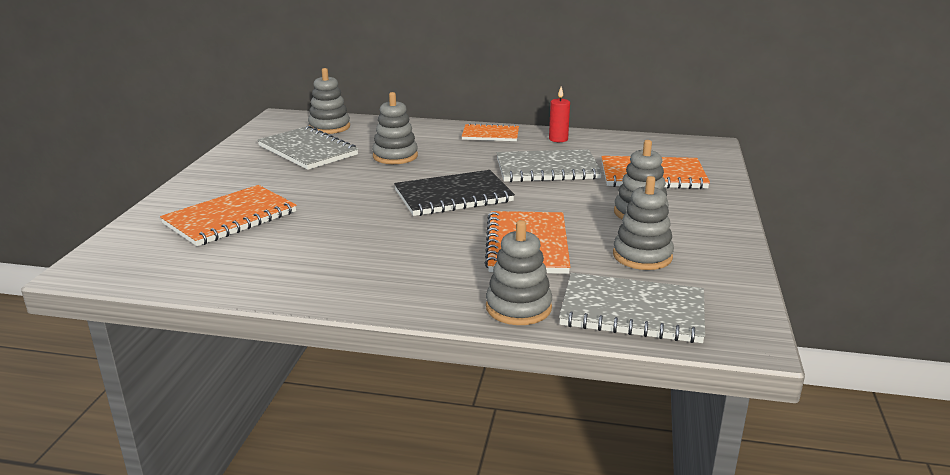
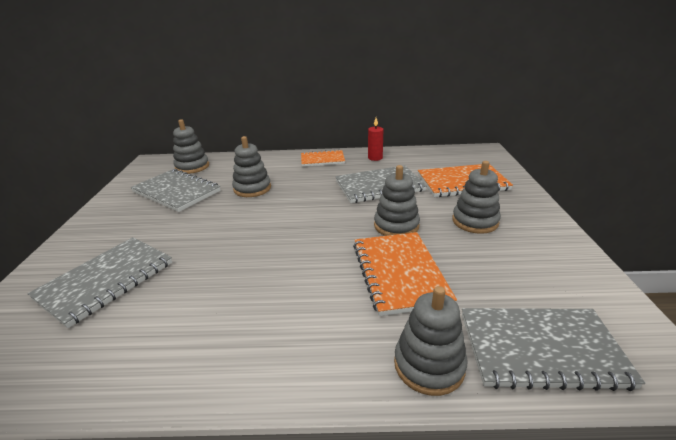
camera: 10 degrees left, 5 degrees up
(230, 218) = (106, 281): orange notebook -> grey notebook
(453, 196) = (313, 224): black notebook -> none
(642, 256) = (505, 270): grey stacking toy -> grey stacking toy (396, 225)

